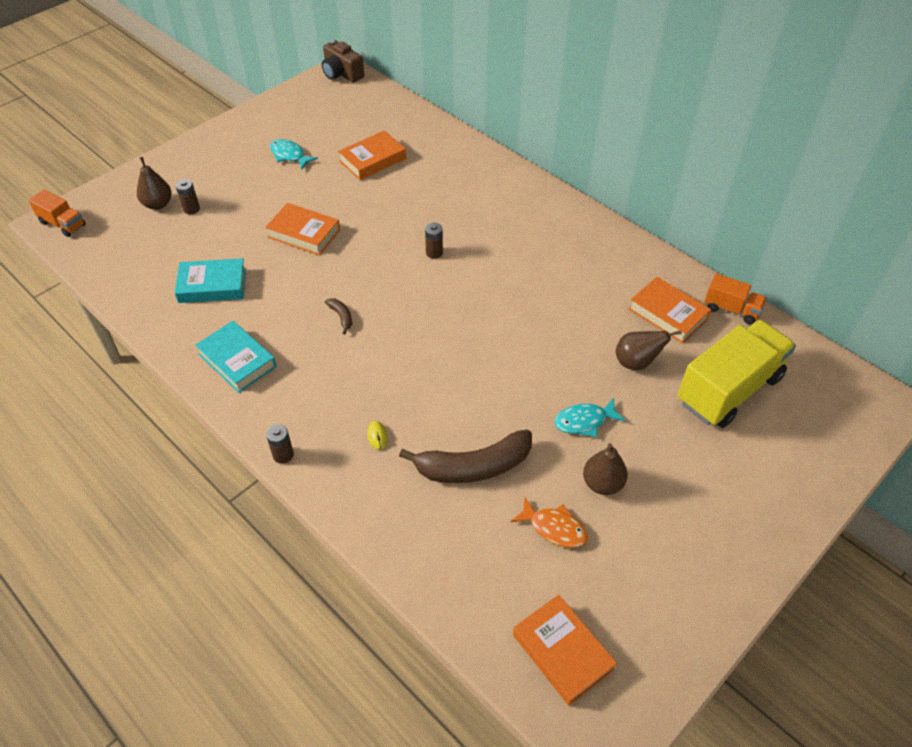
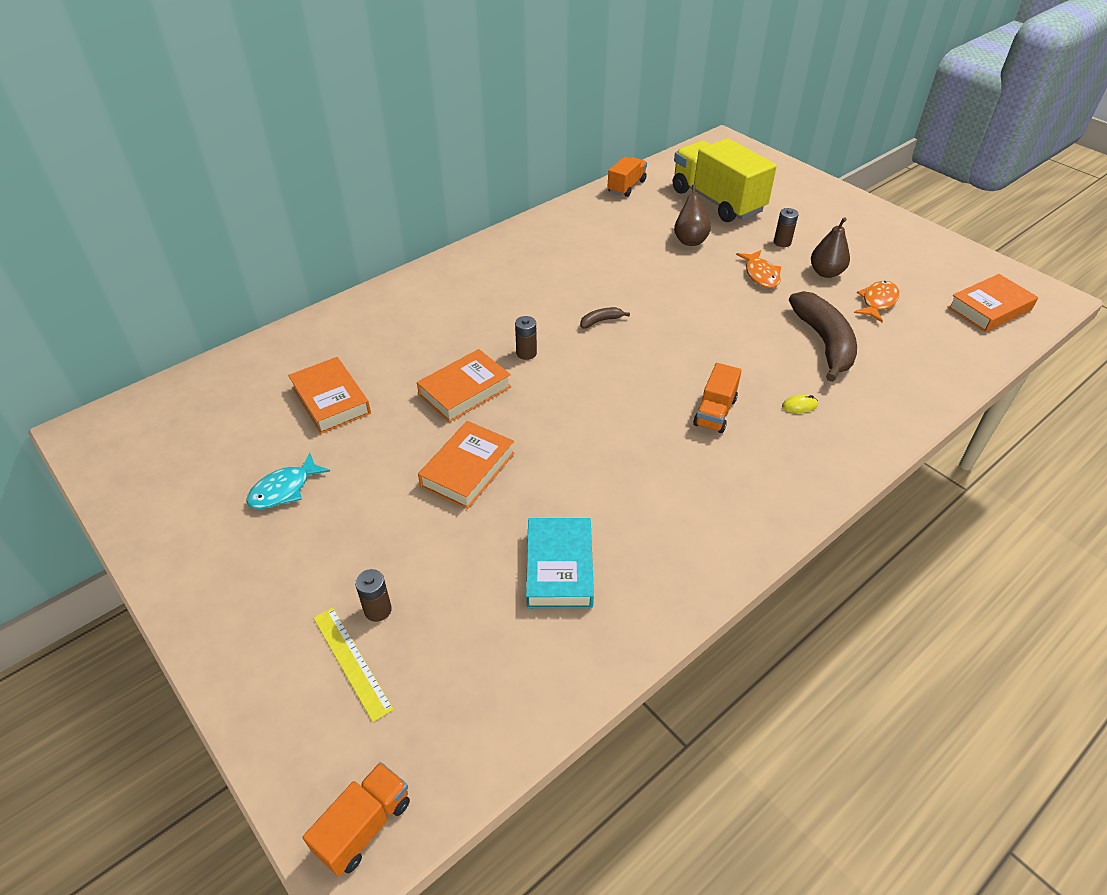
camera: 85 degrees left, 5 degrees down
(158, 204) = (351, 662): brown pear -> yellow ruler
(237, 360) = (701, 530): turquoise book -> none
(283, 455) = (838, 481): brown battery -> brown battery (782, 242)
(341, 317) = (626, 432): brown banana -> brown banana (601, 321)
(342, 74) = (96, 430): brown camera -> none
(366, 374) = (715, 412): none -> orange truck
(584, 421) = (761, 275): turquoise fish -> orange fish
(668, 314) = (631, 217): orange book -> orange book (465, 391)

